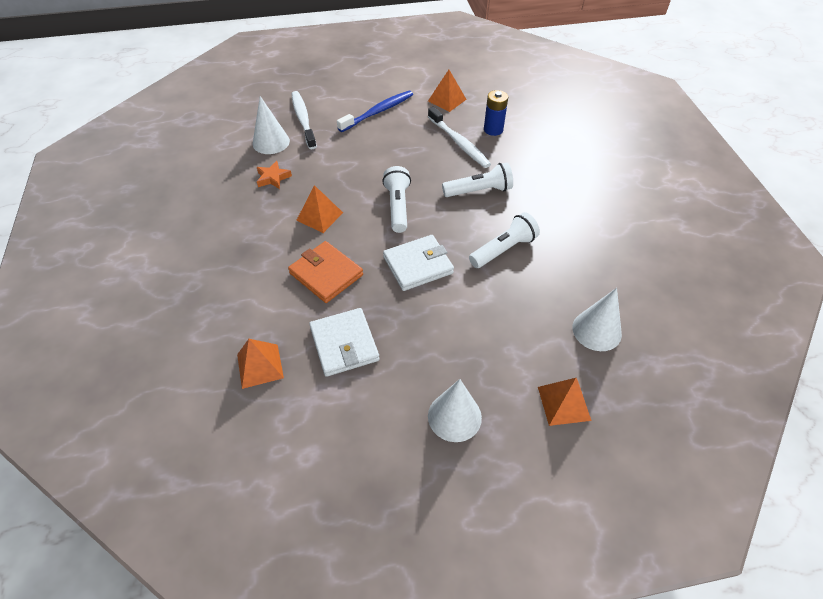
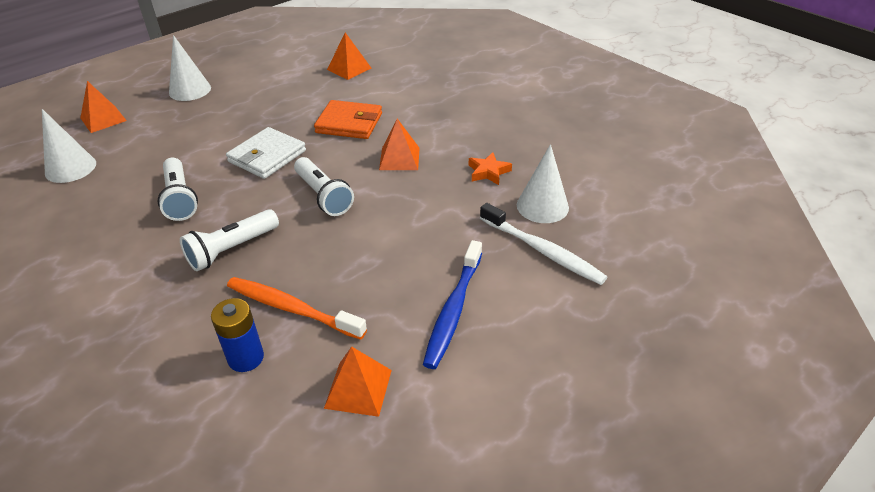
camera: 150 degrees right, 10 degrees down
(344, 344) = (297, 94): white wallet -> none
(459, 143) = (292, 309): white toothbrush -> orange toothbrush
(503, 249) = (180, 198): white flashlight -> white flashlight turned 45 degrees counterclockwise

